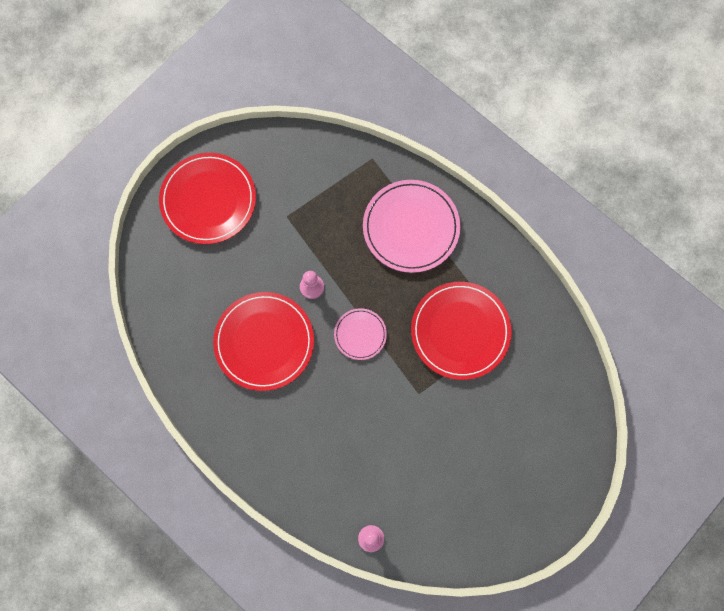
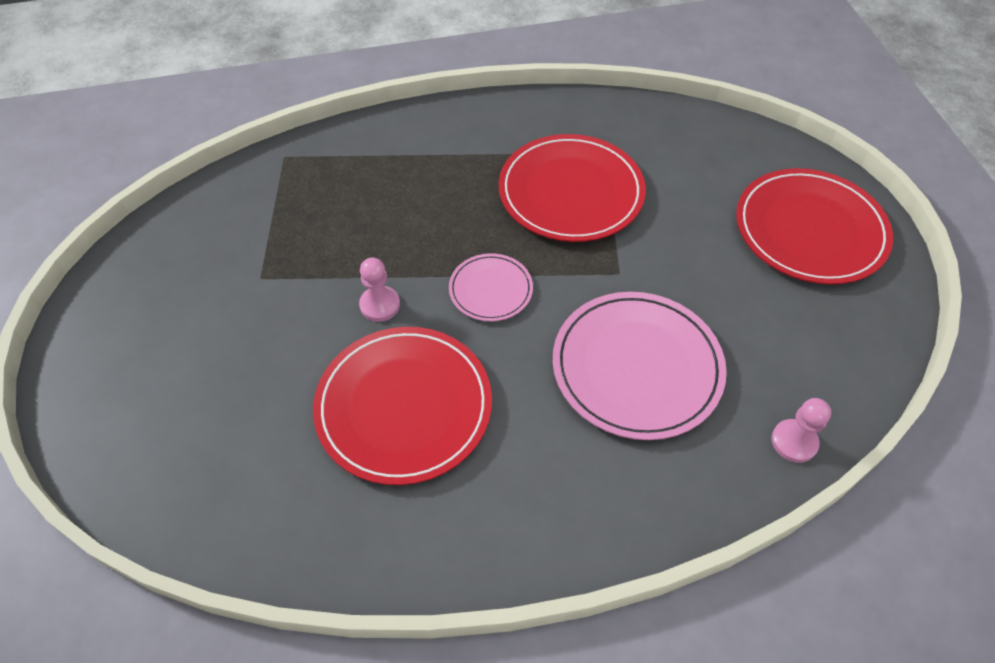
camera: 55 degrees left, 20 degrees down
(208, 200) = (140, 353): red plate -> red plate (810, 230)
(411, 227) = (403, 167): pink plate -> pink plate (637, 367)

